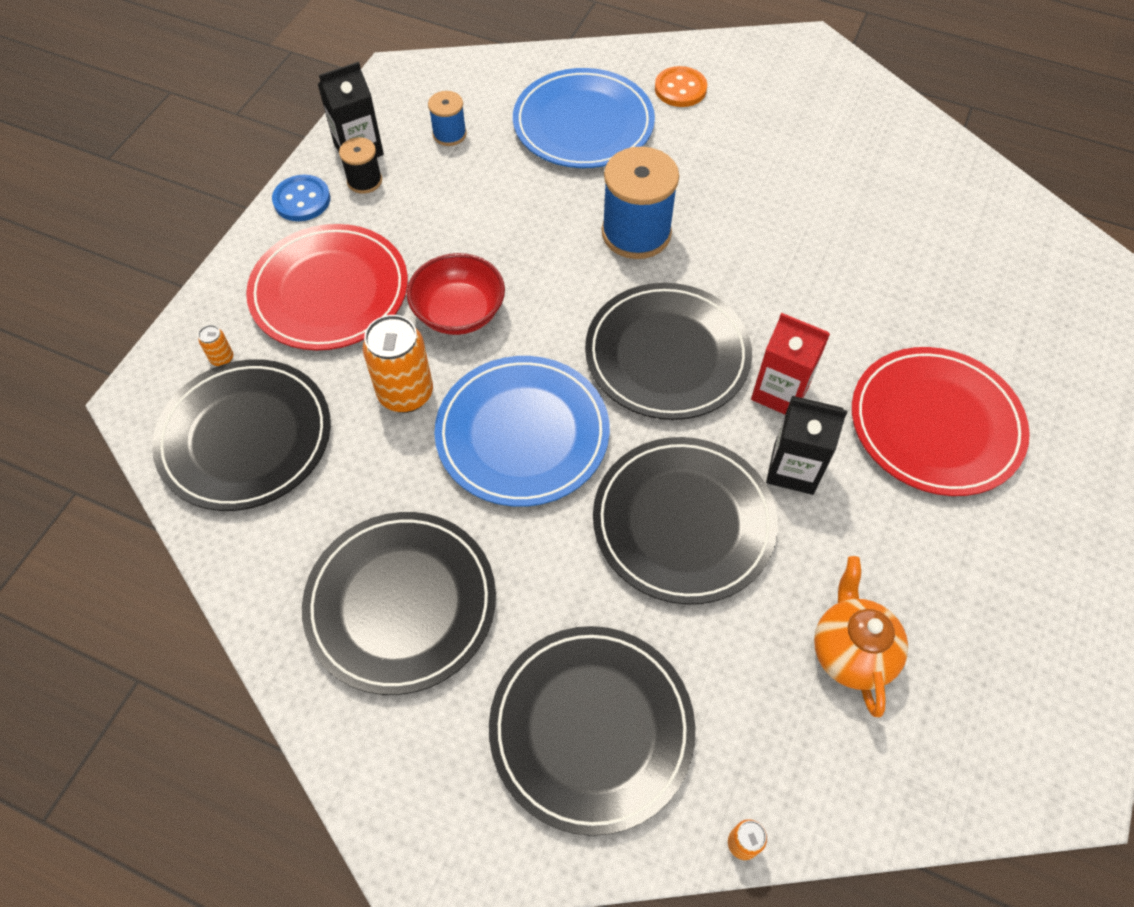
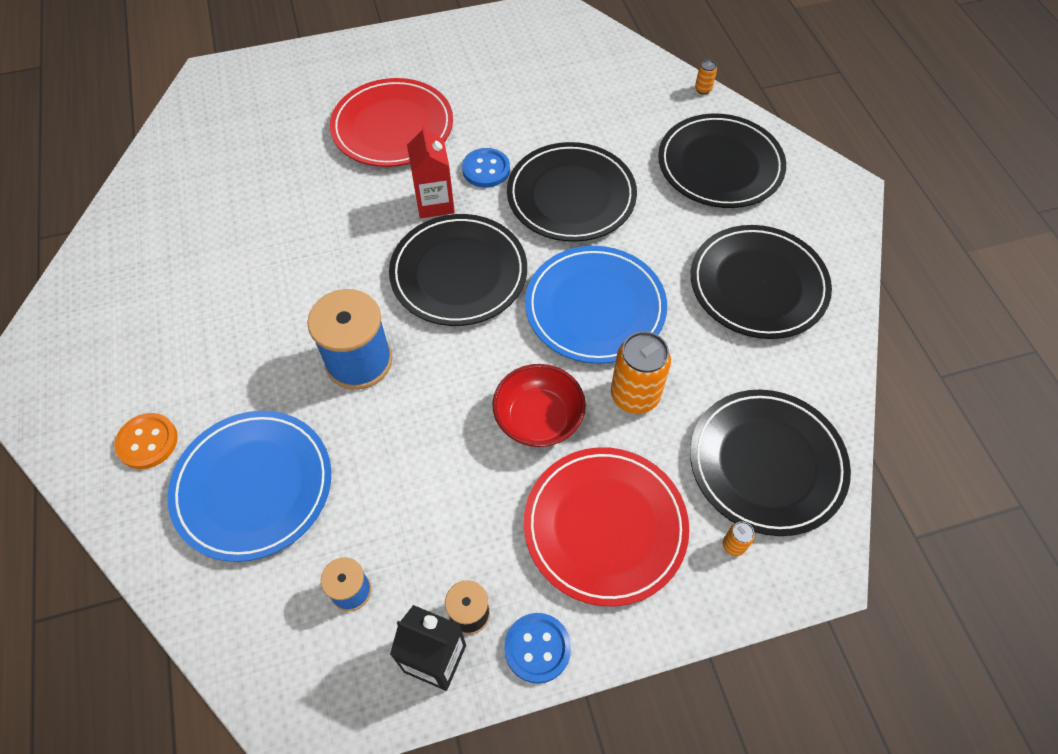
camera: 130 degrees left, 0 degrees up
(793, 469) = (486, 169): black carton -> blue button
(850, 651) = (572, 98): orange teapot -> none

